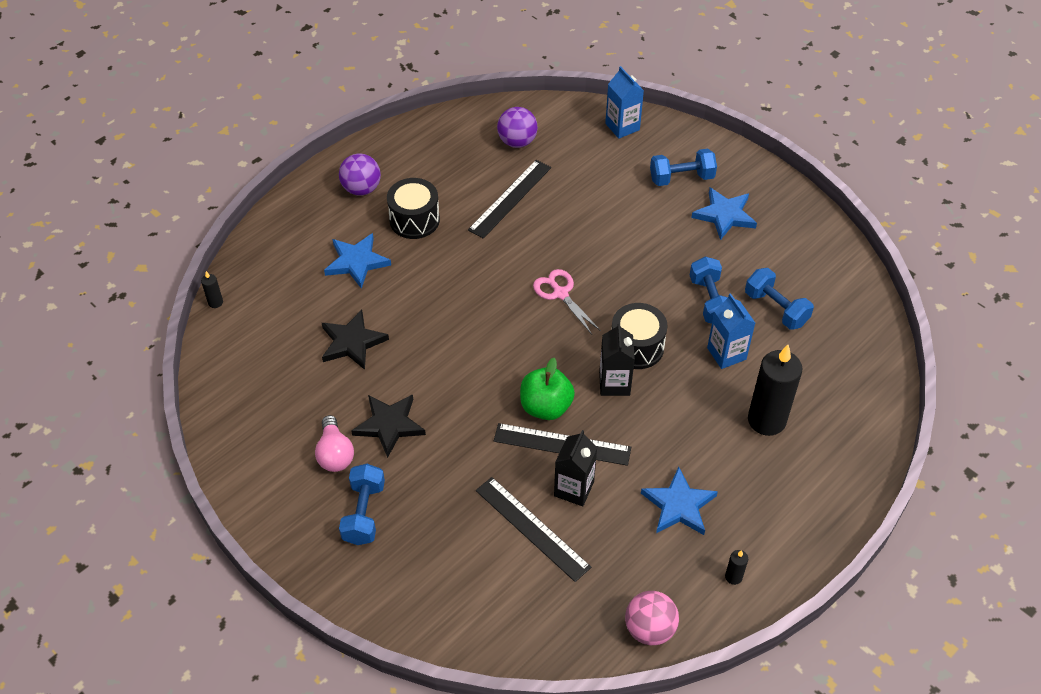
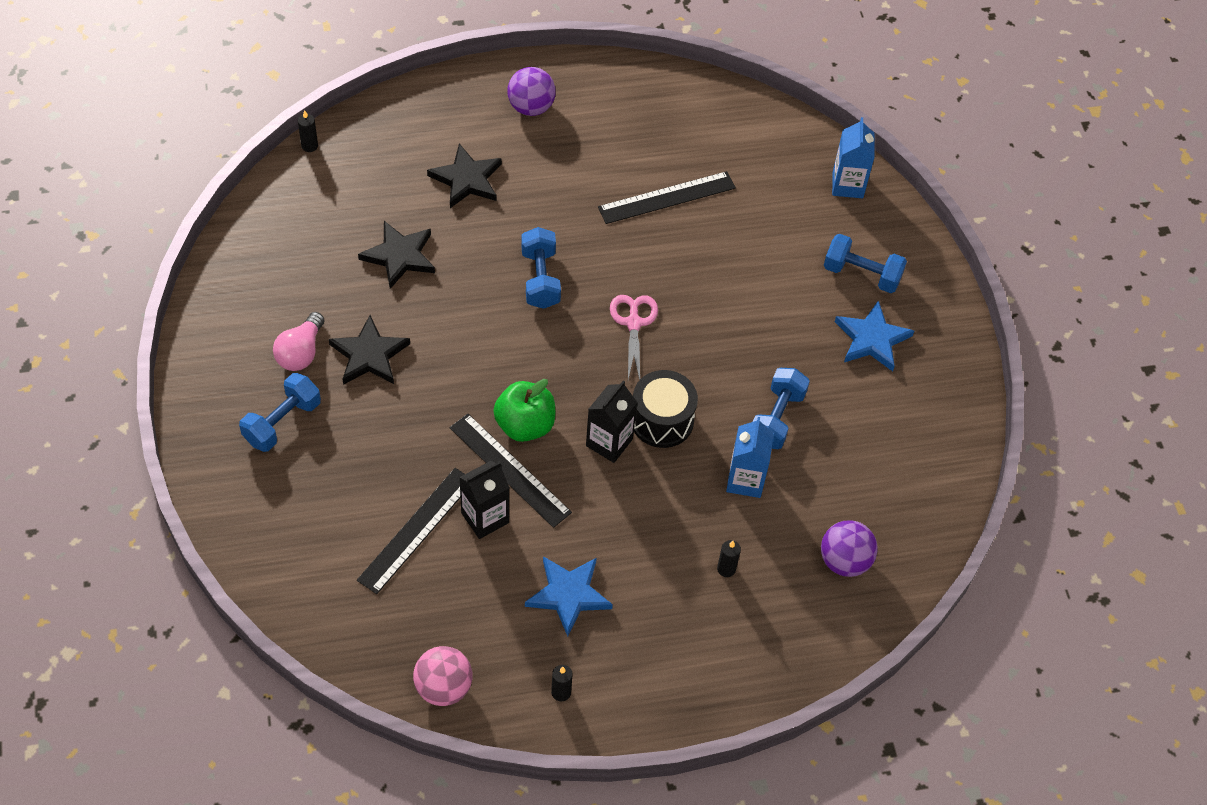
camera: 30 degrees right, 5 degrees up
(357, 262) = (467, 179): blue star -> black star
(414, 220) = (555, 167): black drum -> none
(517, 142) = (724, 142): purple ball -> purple ball (844, 561)
(532, 528) = (416, 529): black ruler -> black ruler turned 45 degrees clockwise
(766, 420) = (726, 569): black candle -> black candle, size x0.42
(776, 308) = (837, 466): blue dumbbell -> blue dumbbell (540, 279)

